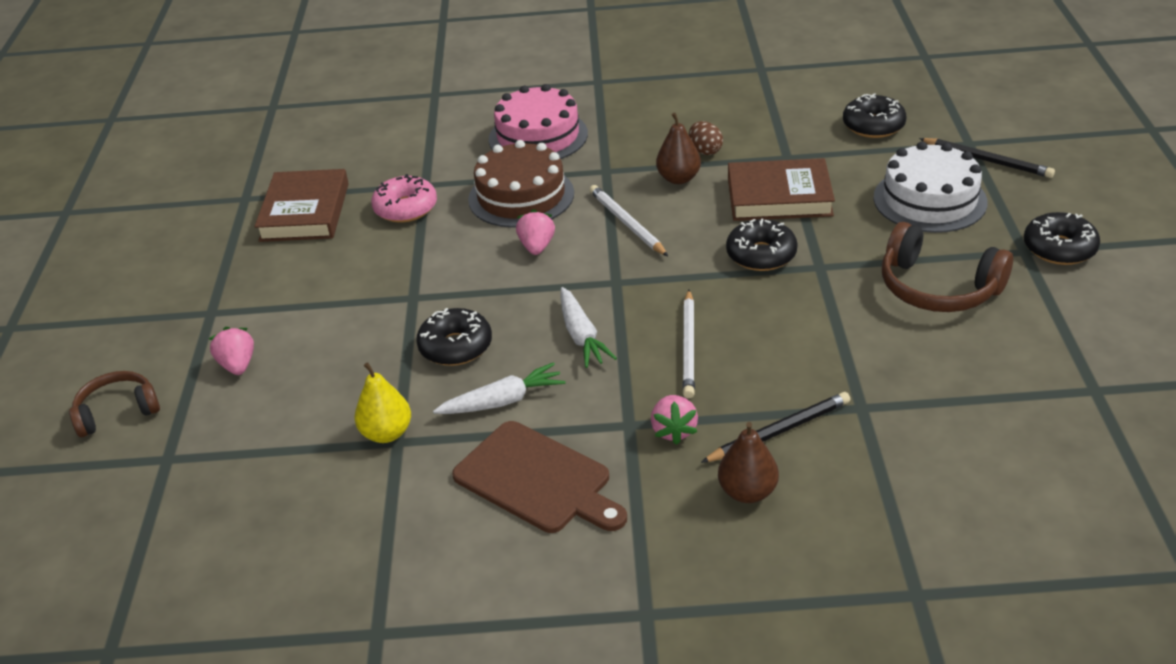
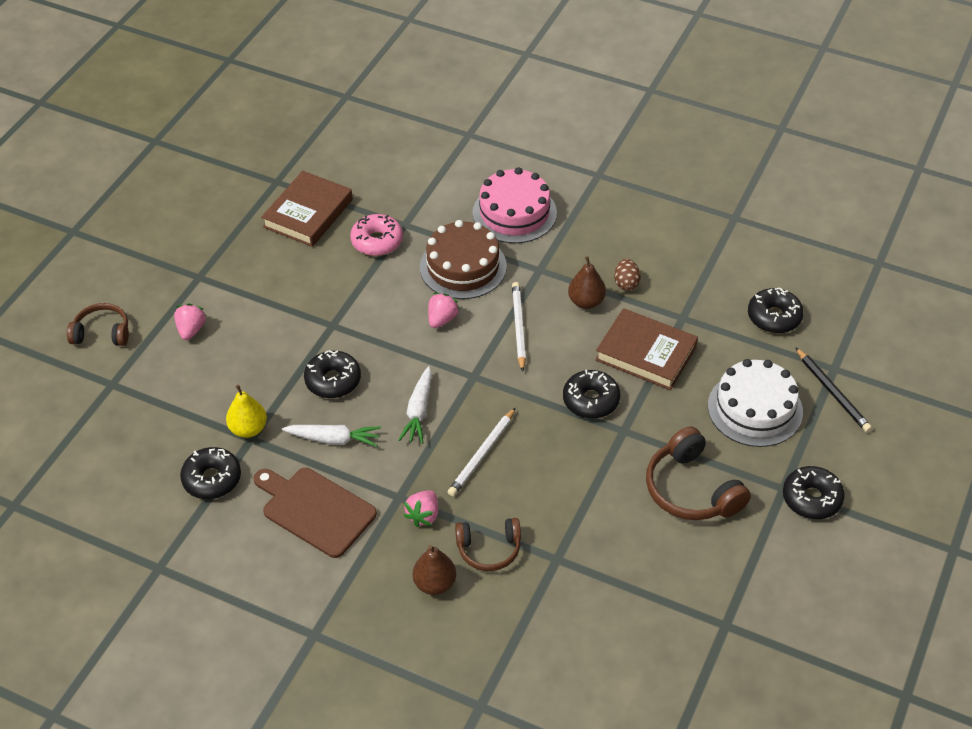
camera: 25 degrees right, 10 degrees up
(378, 503) = (212, 479): none -> black donut
(537, 480) = (315, 510): brown cutting board -> brown cutting board turned 150 degrees clockwise
(778, 431) = (489, 549): black pencil -> brown headphones

